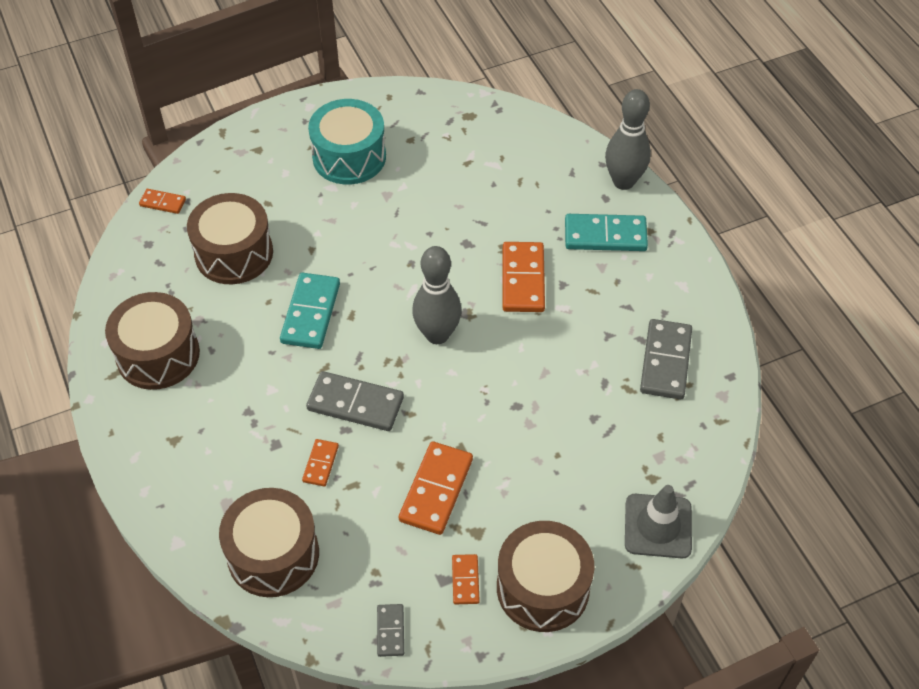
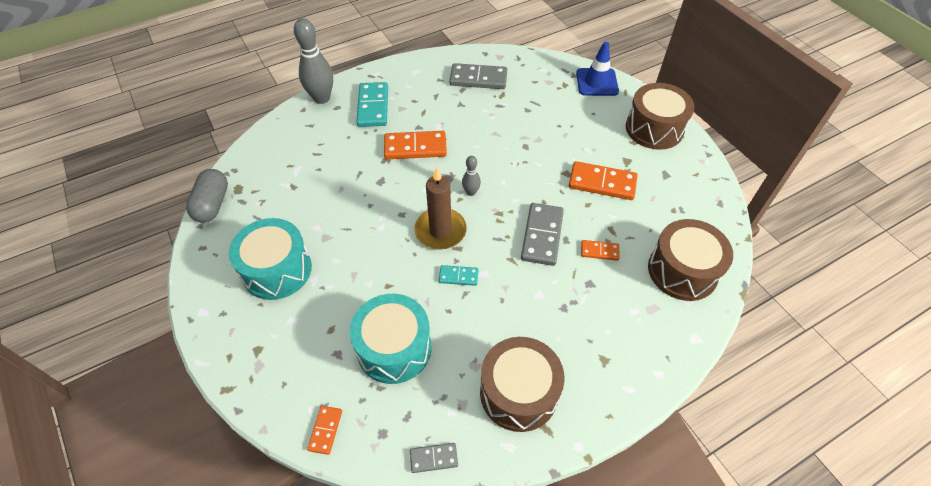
camera: 95 degrees left, 0 degrees up
(234, 253) = (394, 348): brown drum -> turquoise drum
(311, 313) = (458, 276): turquoise domino -> turquoise domino, size x0.53
(379, 299) = (440, 231): none -> brown candle
(390, 631) = (711, 198): grey domino -> grey domino (434, 458)
(437, 334) = (471, 192): grey bowling pin -> grey bowling pin, size x0.51
(448, 97) = (212, 204): none -> grey capsule
(465, 580) = (662, 164): orange domino -> none
(658, 526) = (597, 82): grey traffic cone -> blue traffic cone

